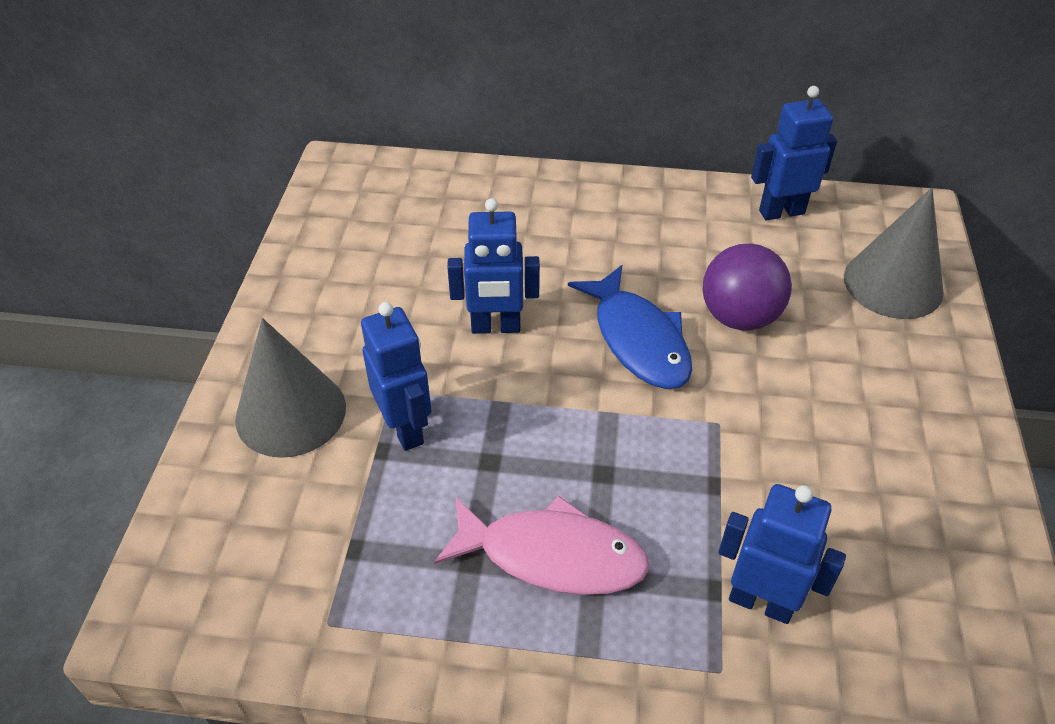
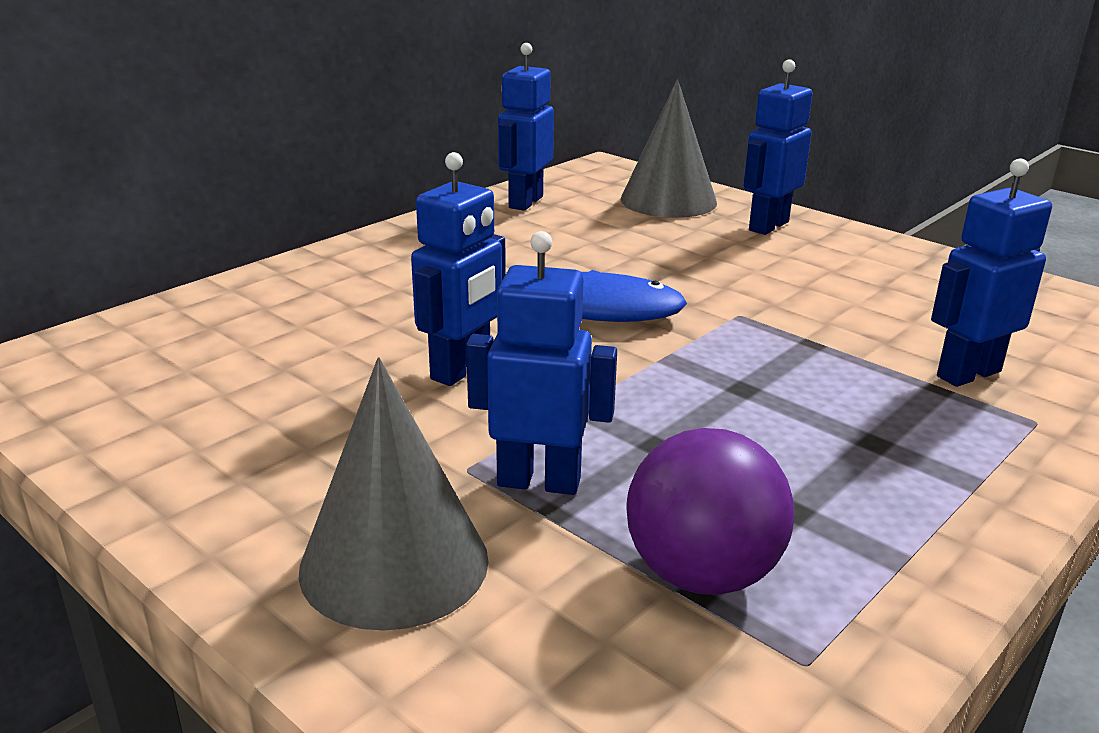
camera: 55 degrees left, 20 degrees down
(552, 556) = (828, 456): pink fish -> none
(739, 317) = (623, 261): purple ball -> purple ball (702, 574)
(917, 368) = (768, 226): none -> blue robot

